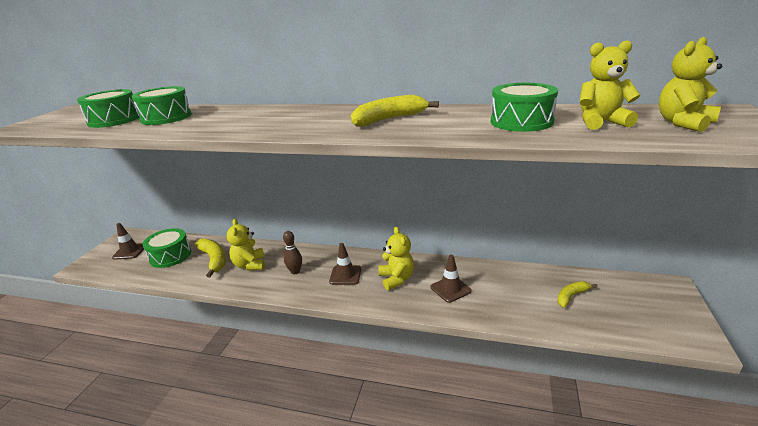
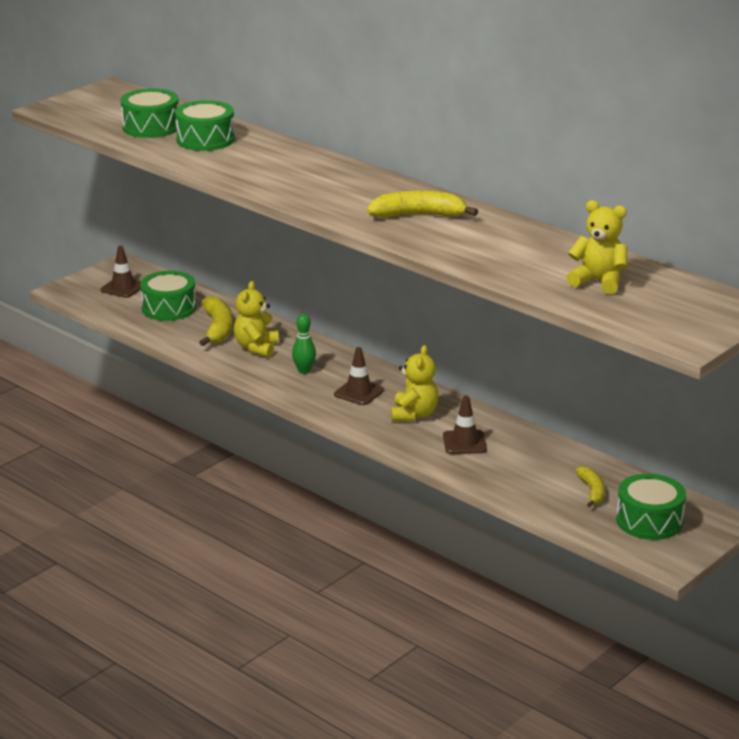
camera: 25 degrees right, 0 degrees up
(295, 271) = (304, 371): brown bowling pin -> green bowling pin
(521, 122) = (532, 258): green drum -> green drum (649, 521)
(571, 296) = (592, 491): yellow banana -> yellow banana turned 90 degrees clockwise
(683, 123) = (665, 305): yellow teddy bear -> none

